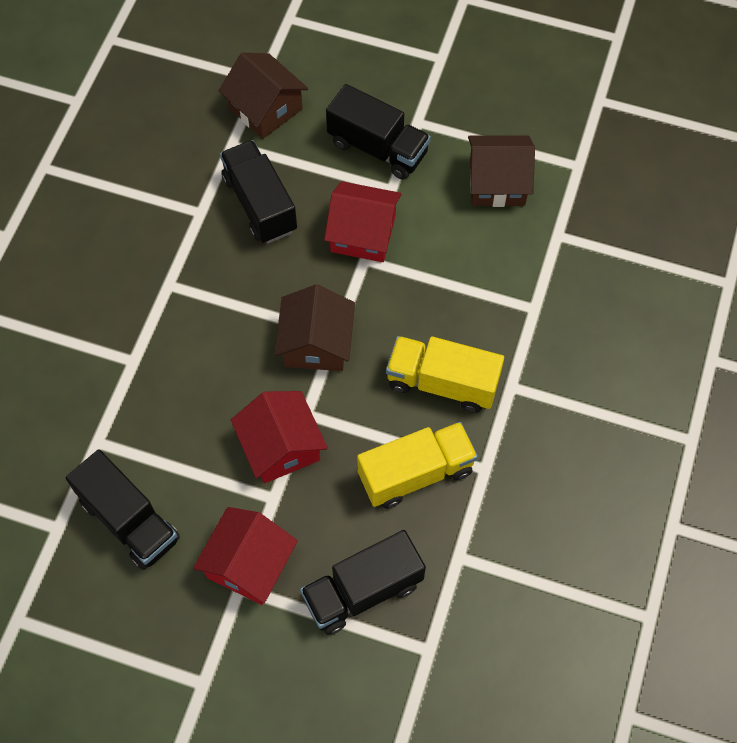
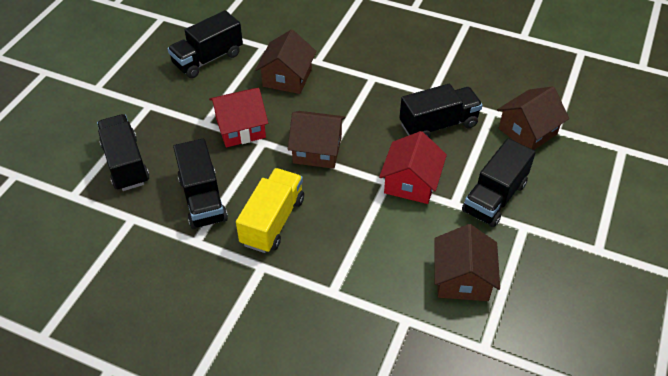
camera: 95 degrees right, 15 degrees down
(171, 398) = (287, 78): none -> brown house
(249, 564) = (163, 110): red house -> none
(415, 473) = (202, 199): yellow truck -> black truck

